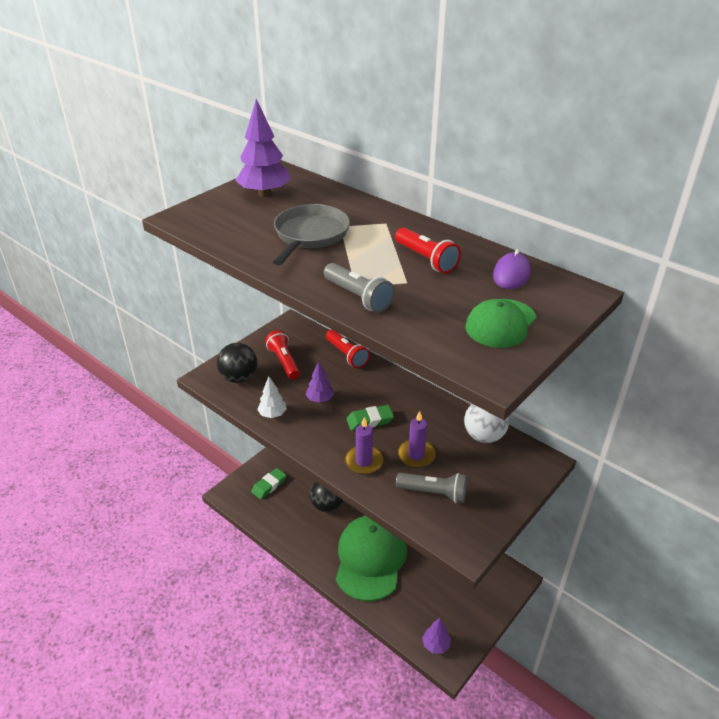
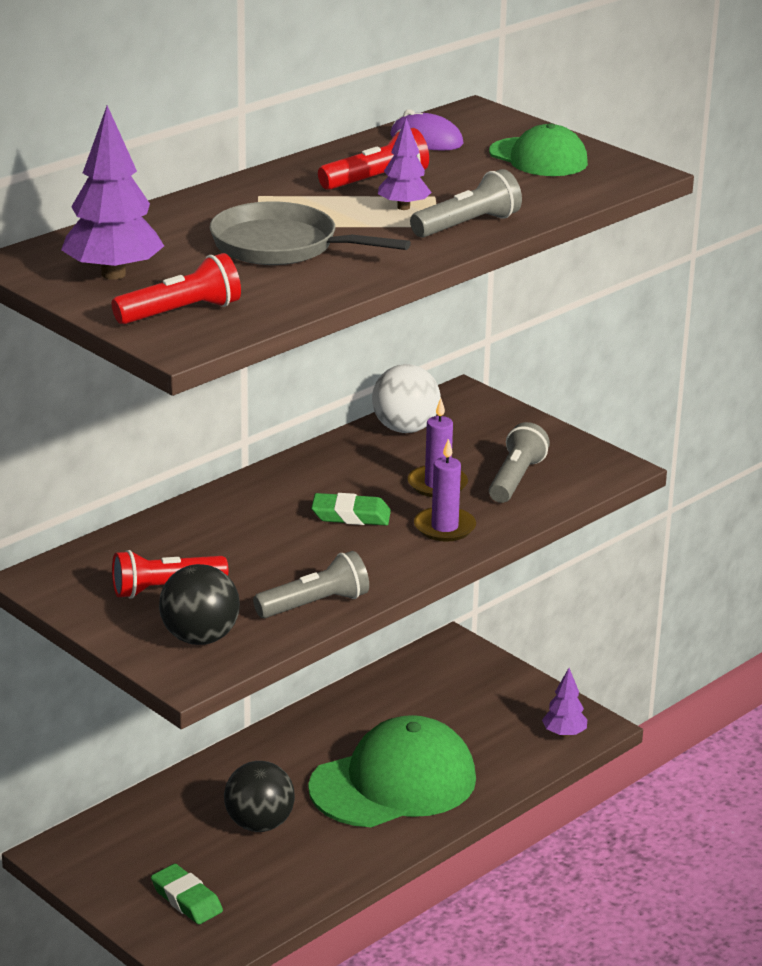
camera: 85 degrees left, 10 degrees down
(272, 414) = (315, 604): white tree -> grey flashlight
(320, 399) = (285, 557): purple tree -> purple tree (403, 207)
(347, 355) = (166, 524): red flashlight -> red flashlight (181, 312)
(370, 420) = (351, 515): green eraser -> green eraser turned 75 degrees counterclockwise
(370, 559) = (393, 783): green cap -> green cap turned 135 degrees clockwise

